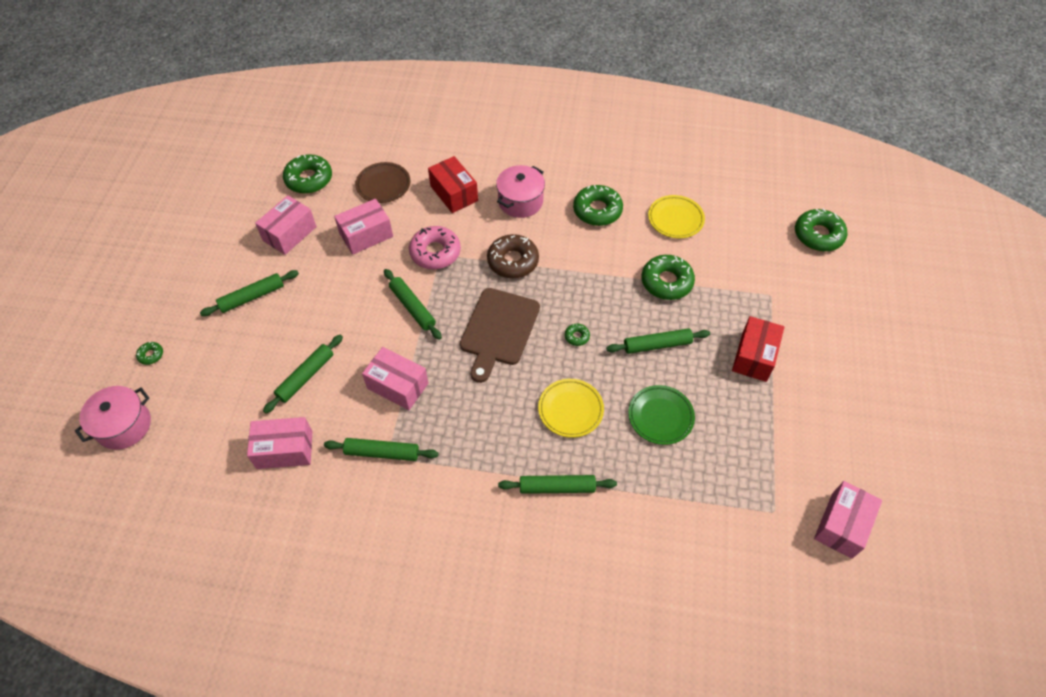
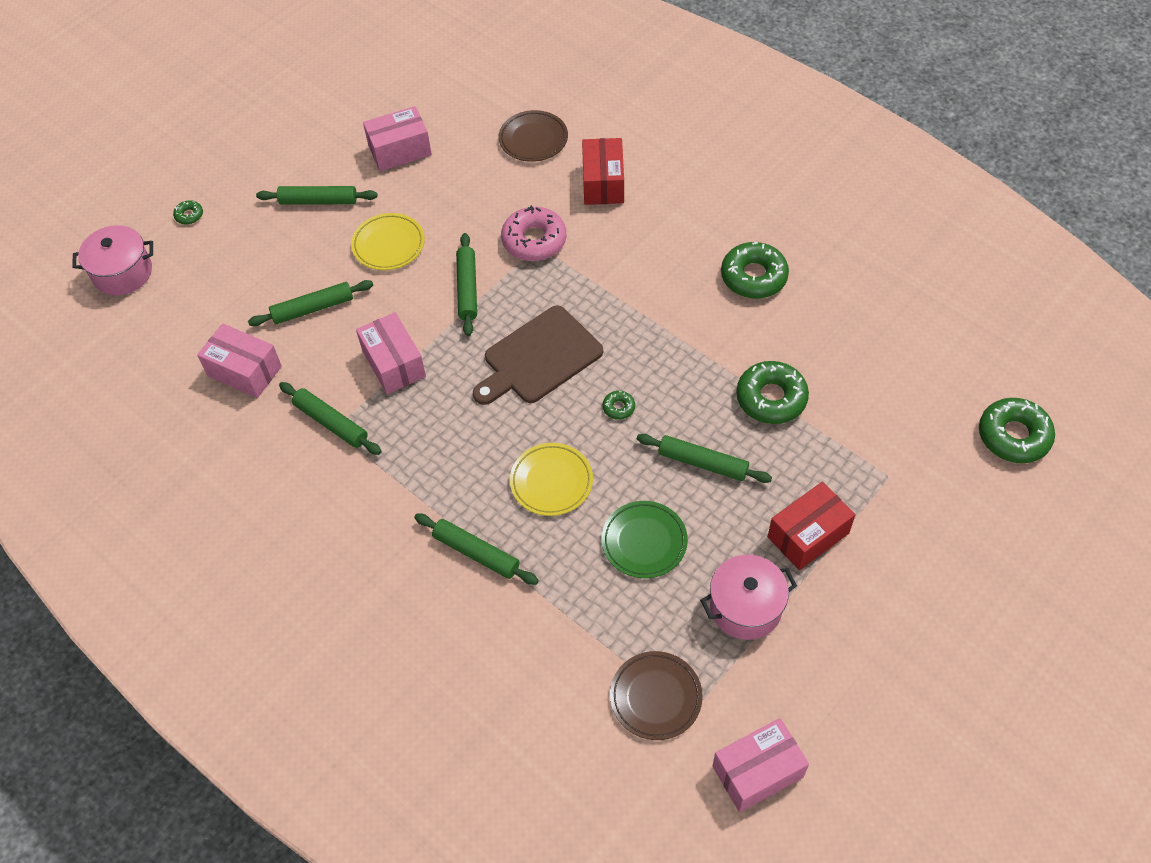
camera: 35 degrees right, 0 degrees up
(309, 179) = (460, 99): green donut -> none
(366, 235) = (475, 187): pink box -> none
(513, 261) = (611, 290): brown donut -> none
(520, 201) = (671, 226): pink pot -> pink pot (745, 607)
(675, 219) = (841, 330): yellow plate -> yellow plate (388, 245)
(746, 515) = (656, 697): none -> brown plate

